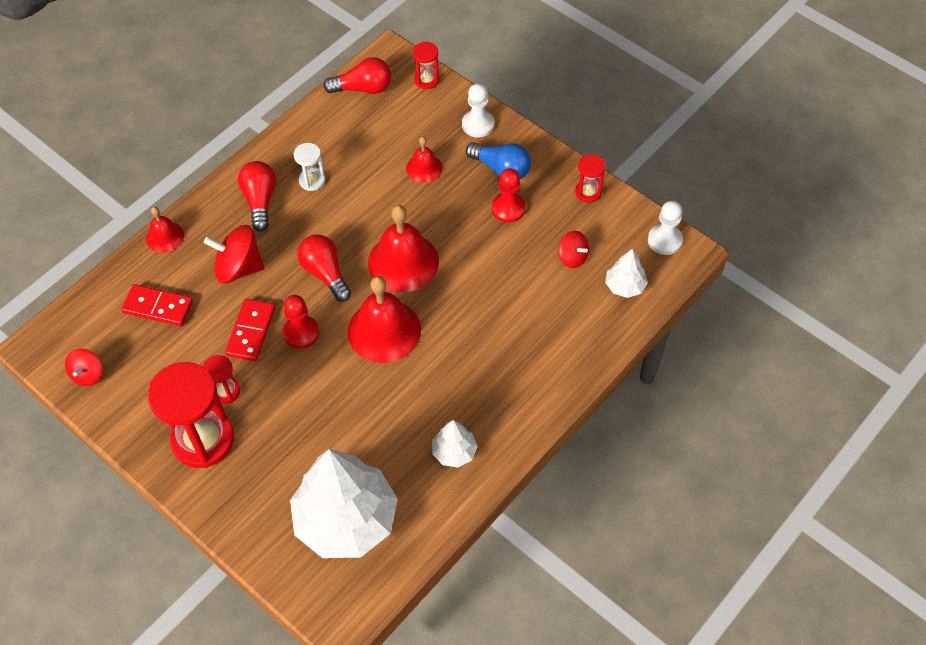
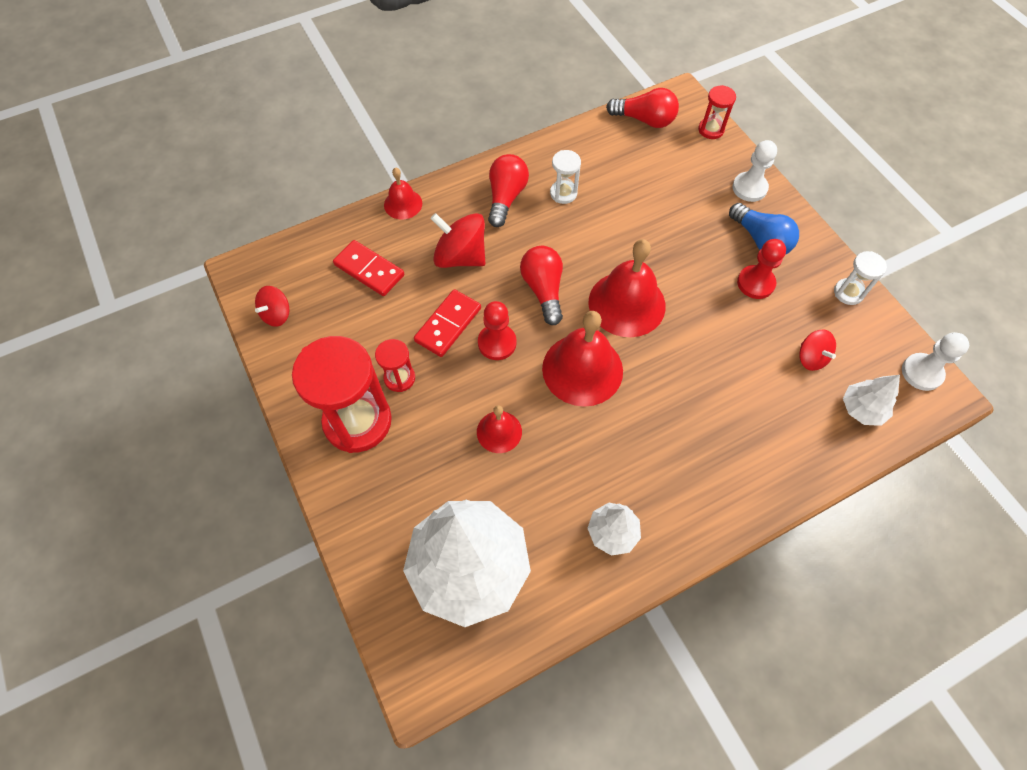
camera: 20 degrees right, 5 degrees up
(424, 168) = (680, 214): red bell -> red bell (499, 431)
(588, 192) = (848, 293): red hourglass -> white hourglass

